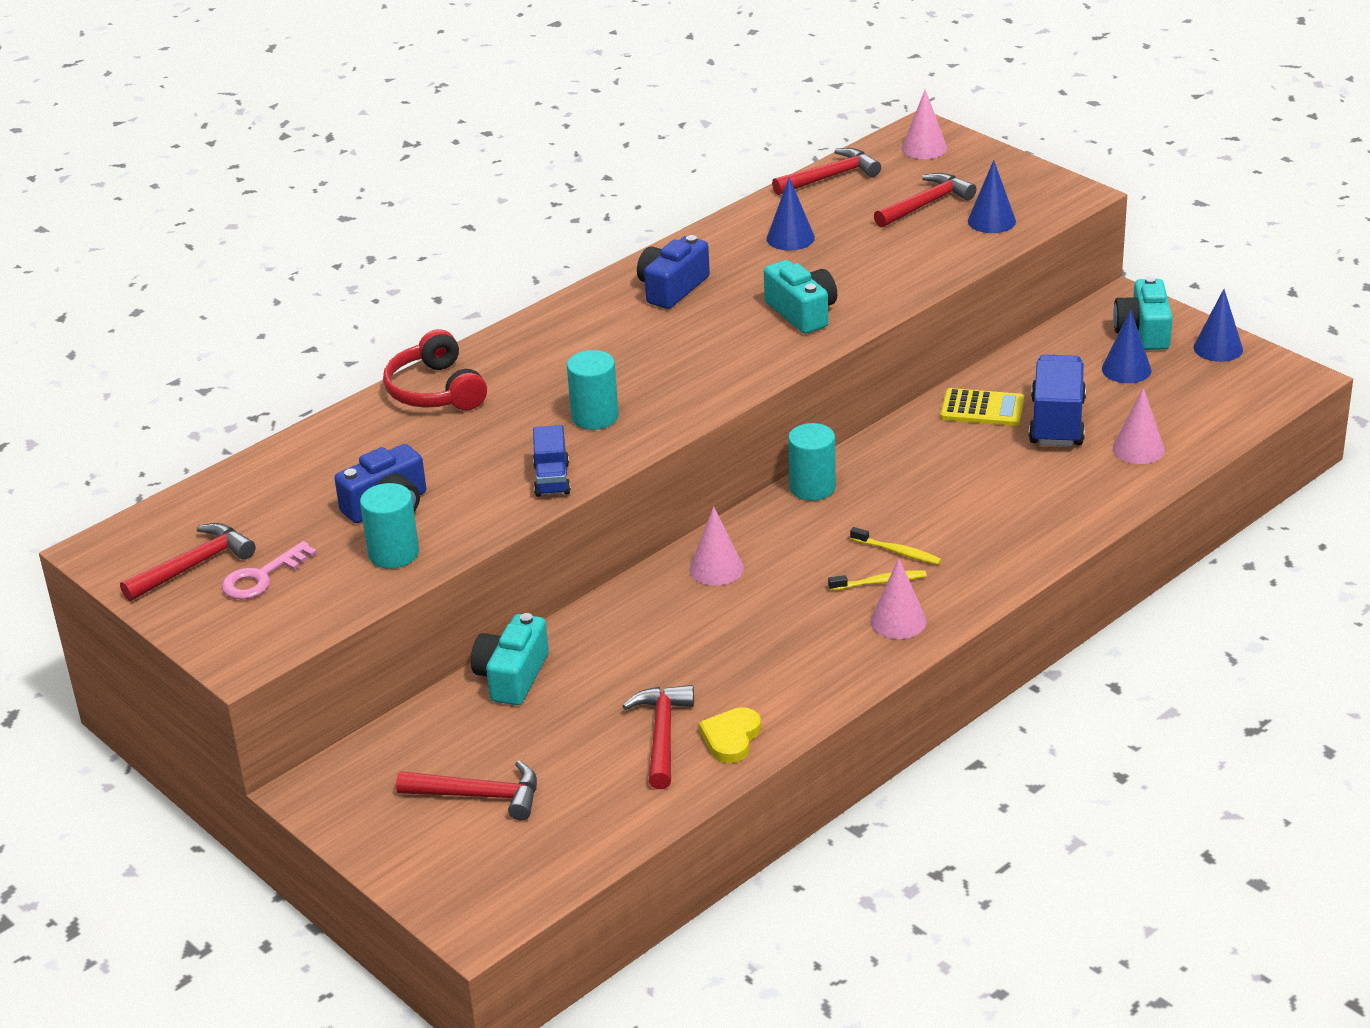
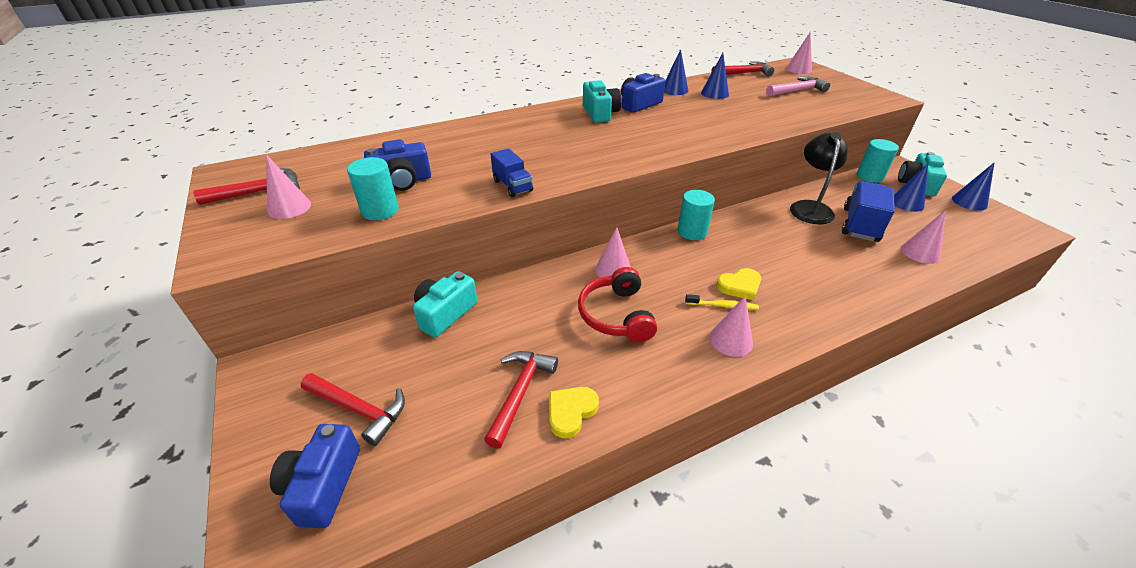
camera: 15 degrees right, 5 degrees up
(262, 577) = (289, 207): pink key -> pink cone
(435, 391) = (479, 128): red headphones -> red headphones (616, 315)
(493, 862) = (323, 485): none -> blue camera
(552, 479) = (512, 186): blue truck -> blue truck turned 45 degrees counterclockwise
(595, 417) = (561, 156): turquoise cylinder -> turquoise cylinder (869, 176)
(802, 312) = (712, 126): turquoise camera -> turquoise camera (600, 113)
(897, 552) = (739, 286): yellow toothbrush -> yellow heart
(926, 204) = (797, 90): red hammer -> pink hammer
(982, 408) = (810, 207): yellow calculator -> black lamp
(991, 221) = (837, 102): blue cone -> blue cone (674, 90)

